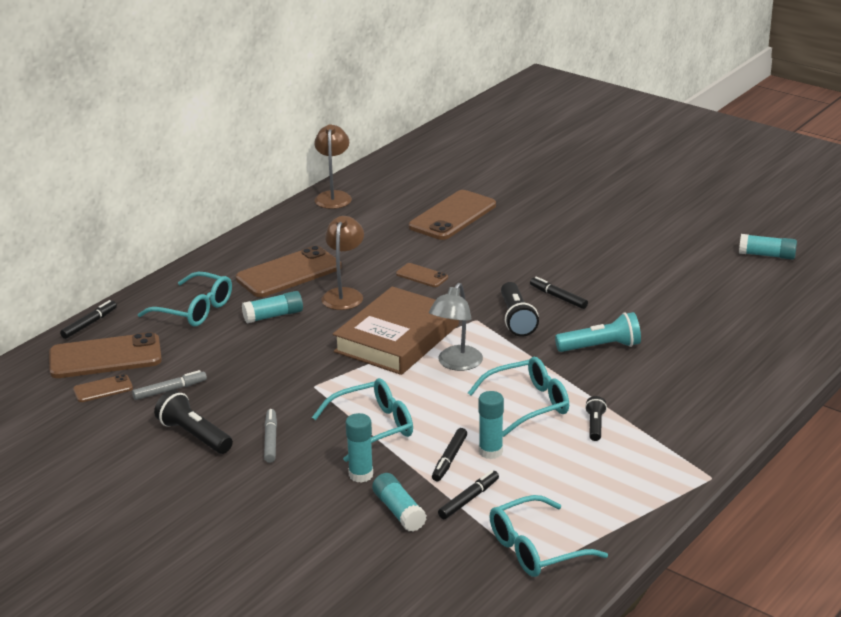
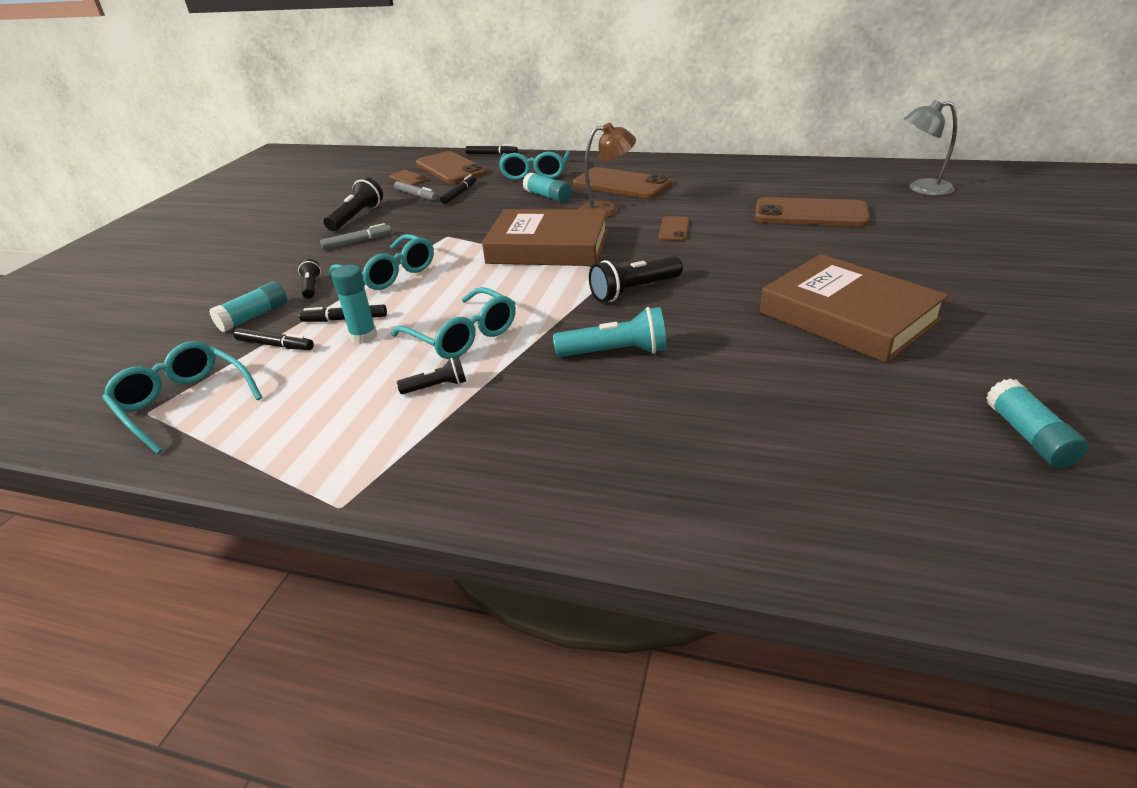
camera: 70 degrees right, 5 degrees up
(333, 196) = (774, 165): brown lamp -> none
(361, 475) = (311, 287): turquoise glue stick -> black flashlight
(456, 364) = (520, 282): grey lamp -> grey lamp (921, 189)
(558, 297) = (705, 302): black marker -> black marker (459, 194)
(601, 347) = (616, 352): turquoise flashlight -> turquoise flashlight turned 60 degrees counterclockwise
(618, 257) = (847, 316): none -> brown book

